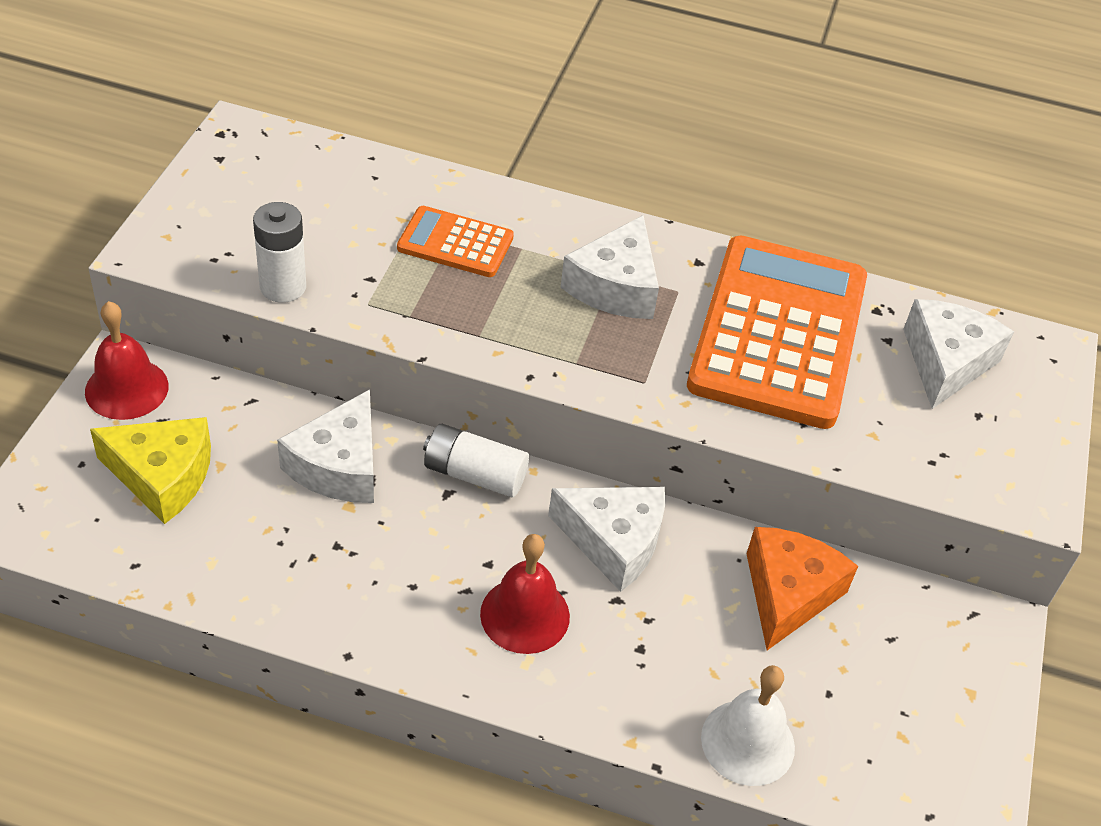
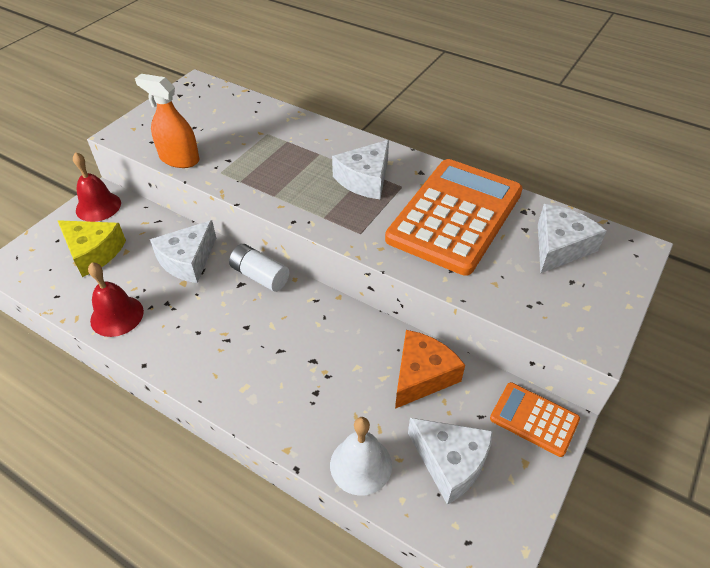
camera: 20 degrees right, 0 degrees up
(283, 287) = (179, 159): white battery -> orange spray bottle
(455, 243) = (283, 147): orange calculator -> orange calculator (534, 419)
(525, 615) = (254, 360): red bell -> red bell (117, 316)
(614, 541) = (325, 326): white cheese -> white cheese (450, 462)

